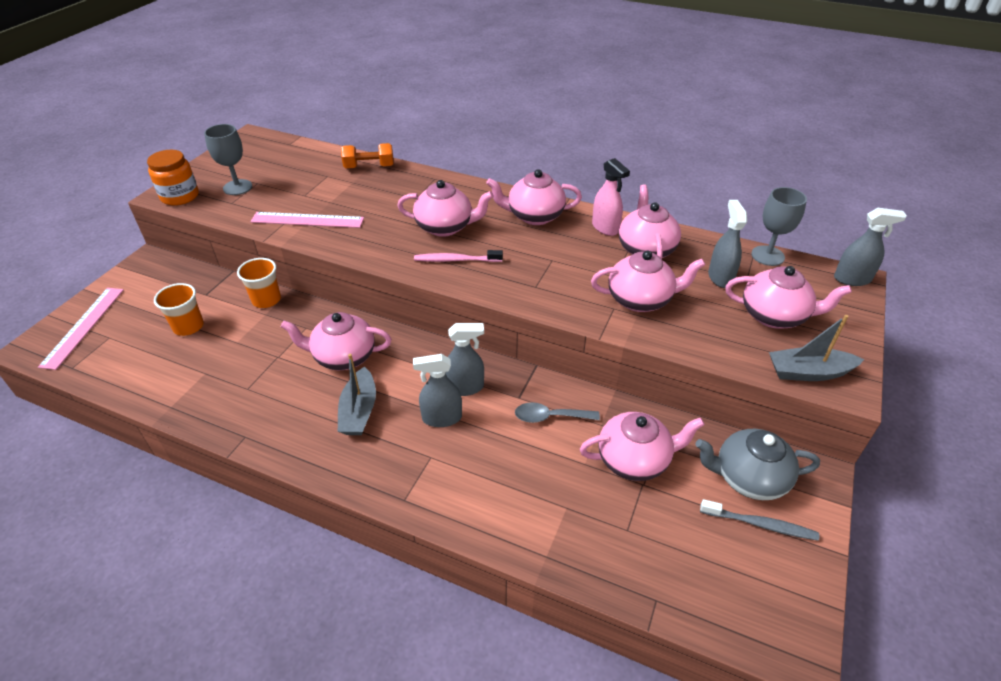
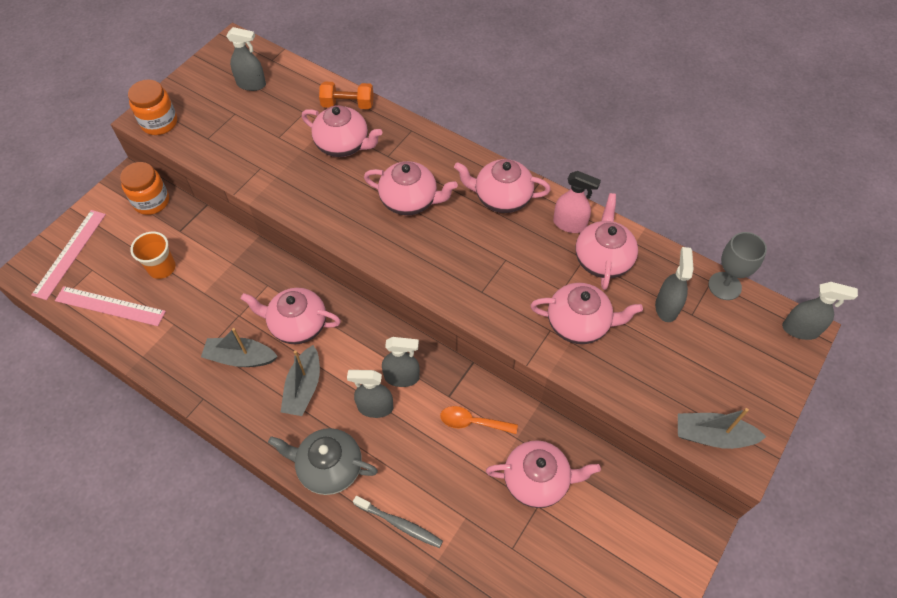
camera: 10 degrees right, 15 degrees up
(173, 274) = (151, 201): none -> orange jar
(237, 187) = (215, 117): grey goblet -> none
(266, 300) = (234, 246): orange cup -> none
(272, 162) = (251, 84): none -> grey spray bottle
(284, 393) = (240, 358): none -> grey boat
(307, 220) = (278, 172): pink ruler -> pink ruler (110, 306)
(456, 260) = (412, 246): pink toothbrush -> none
(550, 417) = (472, 422): grey spoon -> orange spoon
(605, 228) = (569, 224): pink spray bottle -> pink spray bottle turned 45 degrees counterclockwise
(748, 478) = (634, 517): grey teapot -> grey teapot (329, 468)
(760, 524) = (630, 564): grey toothbrush -> grey toothbrush (400, 524)
(774, 316) = (704, 364): pink teapot -> pink teapot (343, 145)

